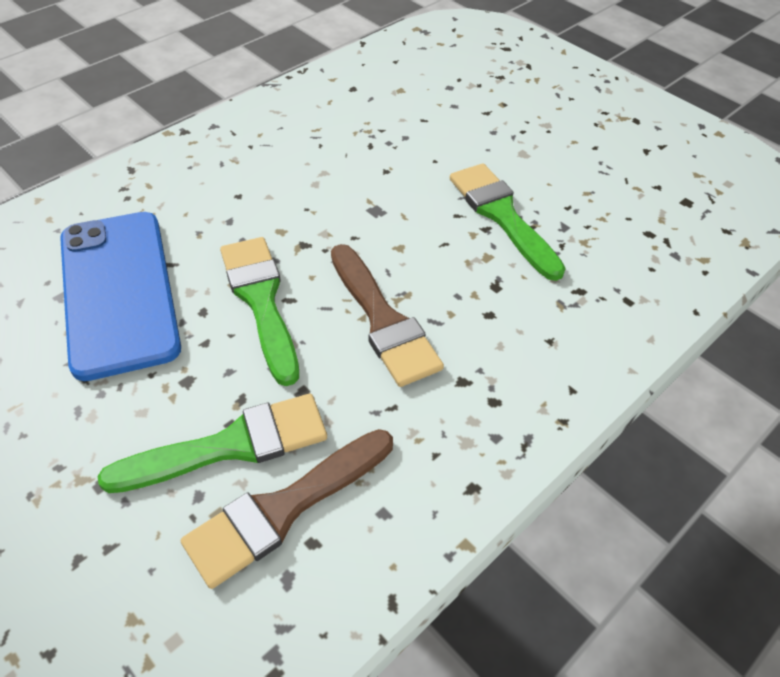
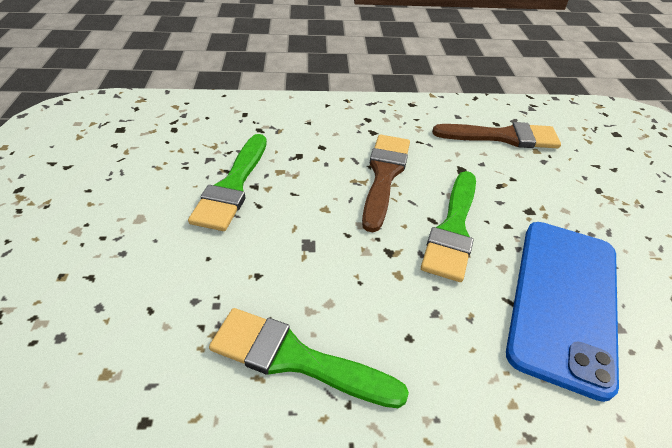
camera: 140 degrees left, 5 degrees down
(231, 445) = (517, 169): green brush -> green brush (295, 358)

